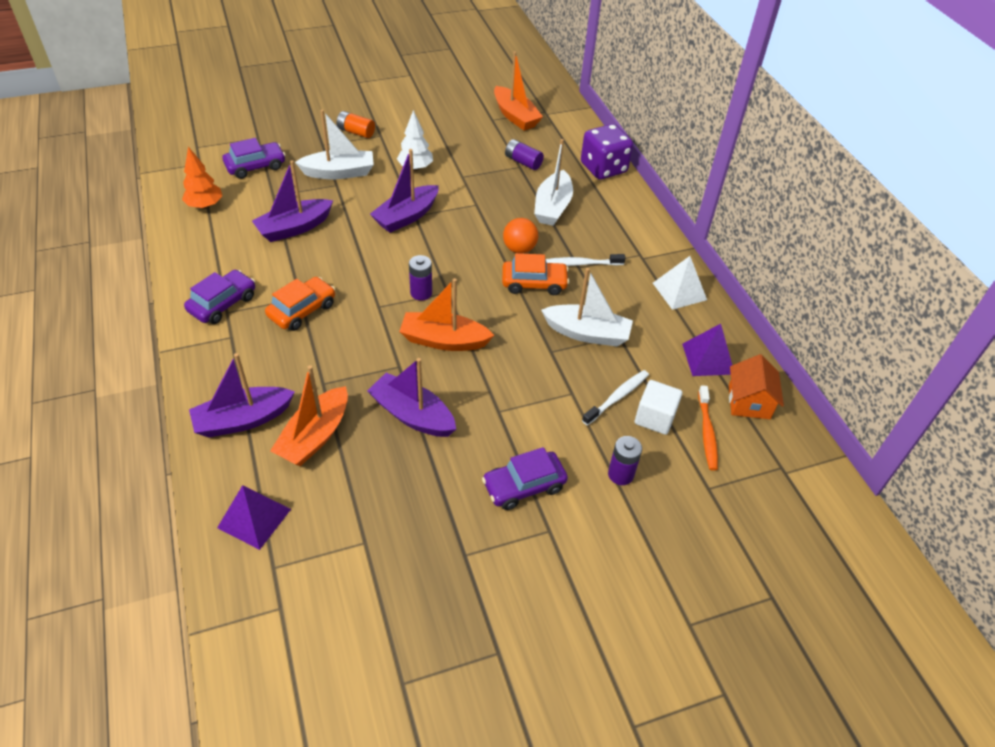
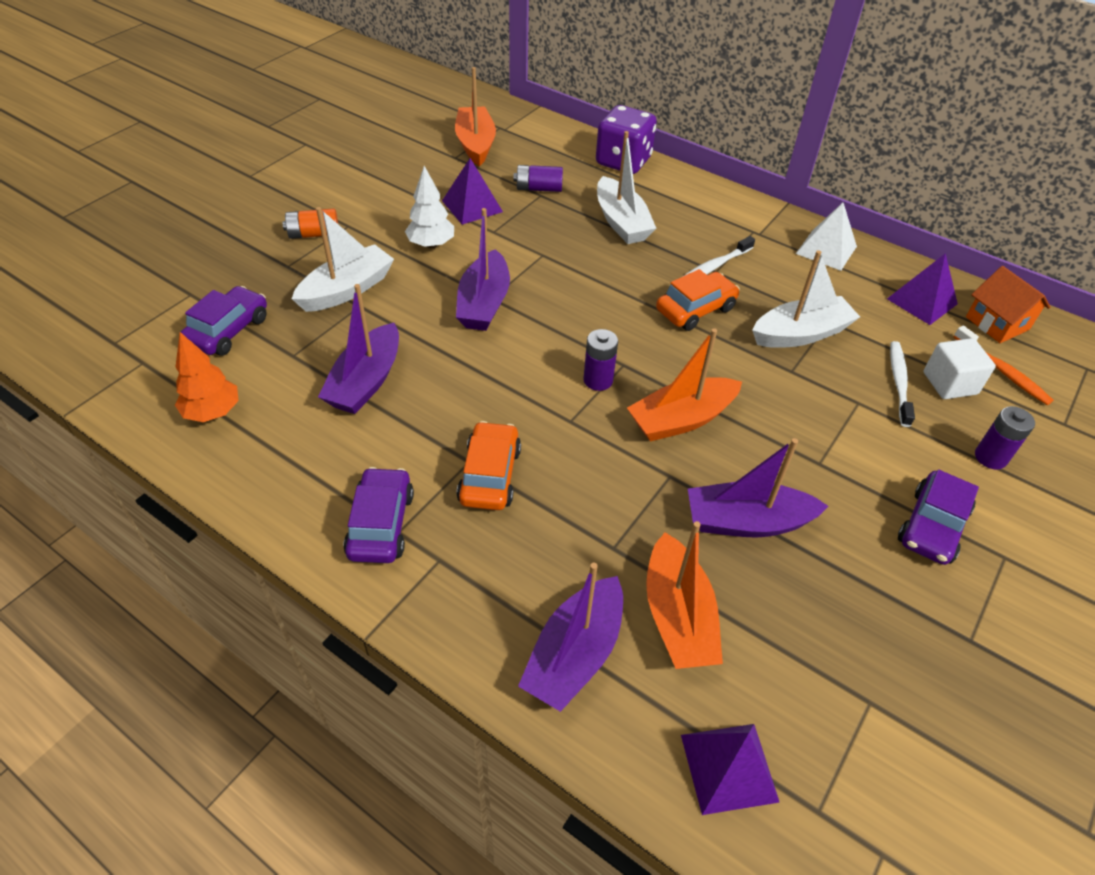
camera: 35 degrees left, 0 degrees up
(467, 155) = (472, 206): none -> purple pyramid
(515, 116) = (475, 144): orange boat -> orange boat turned 120 degrees counterclockwise
(519, 249) = (640, 281): orange ball -> none

